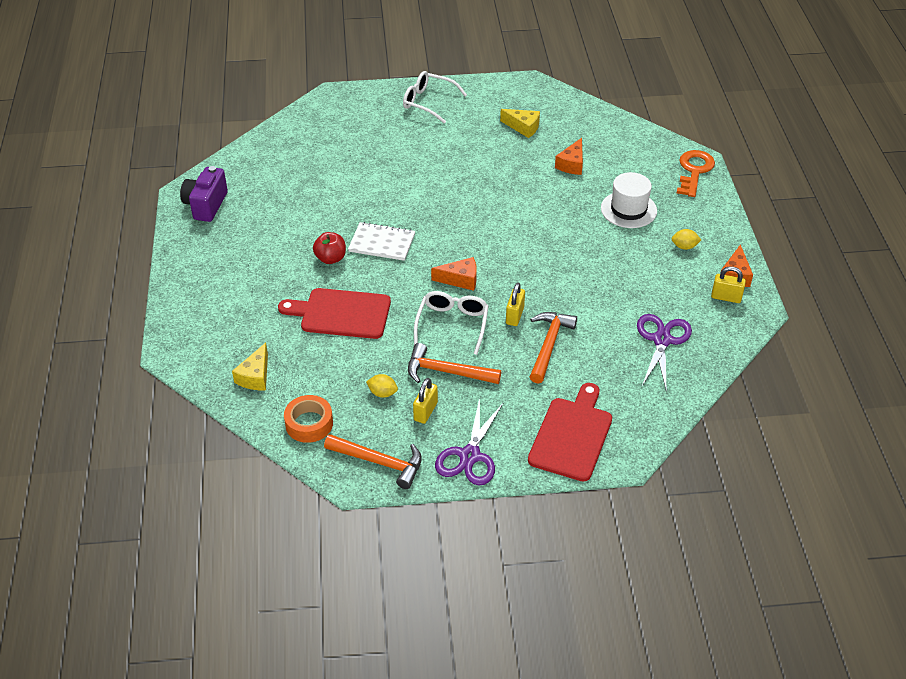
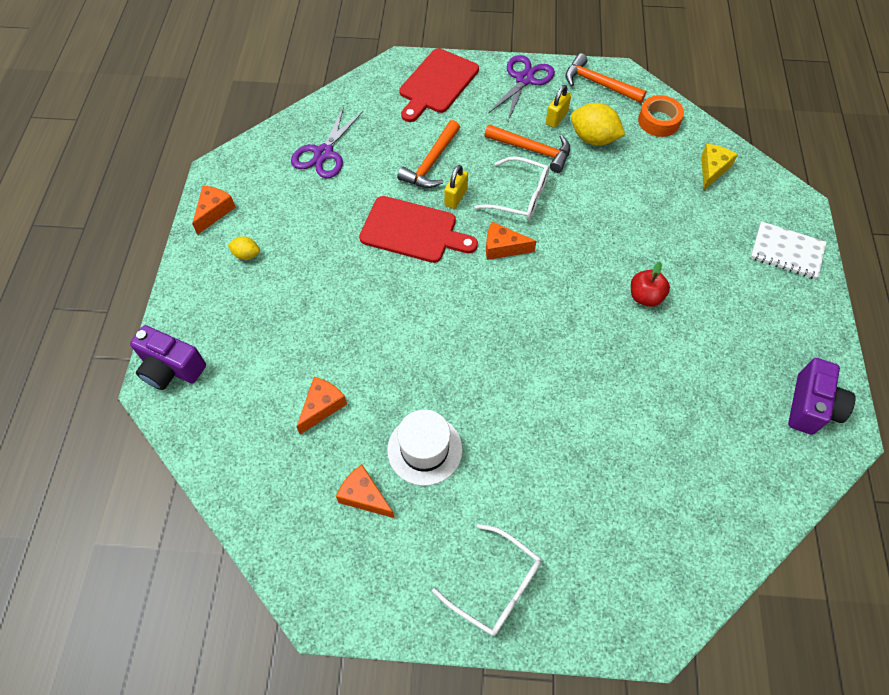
camera: 170 degrees left, 15 degrees up
(341, 313) = (632, 224): red cutting board -> red cutting board (413, 231)
(382, 243) = (585, 310): white notebook -> white notebook (787, 251)
(382, 393) = (593, 139): yellow lemon -> yellow lemon, size x1.89
(452, 324) = (520, 196): white glasses -> white glasses turned 90 degrees counterclockwise
(523, 127) = (364, 496): yellow cheese -> orange cheese
(628, 209) = (283, 317): white hat -> white hat (424, 449)
(694, 171) = (171, 368): orange key -> purple camera
(726, 297) = (238, 188): yellow padlock -> none

